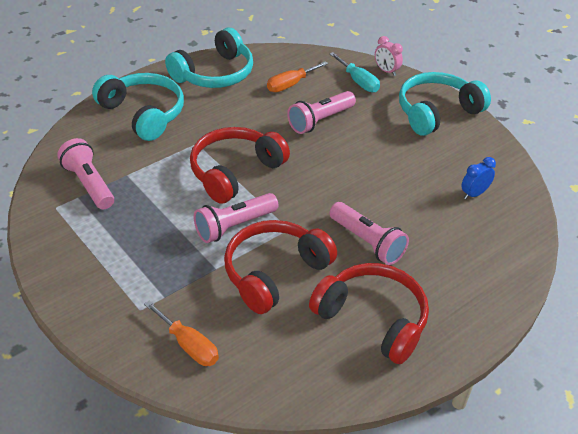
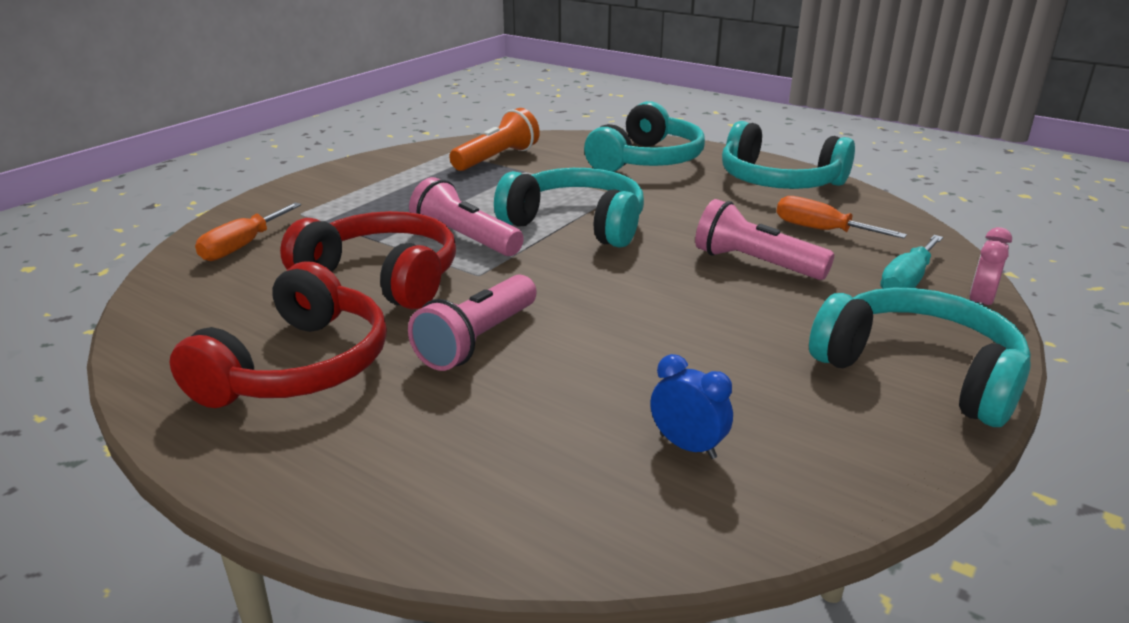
camera: 75 degrees right, 15 degrees down
(89, 184) = (497, 158): pink flashlight -> orange flashlight
(235, 172) = (576, 224): red headphones -> turquoise headphones

